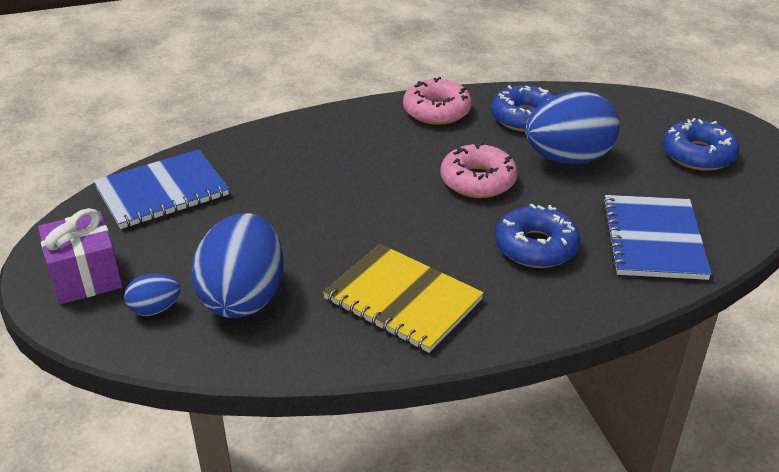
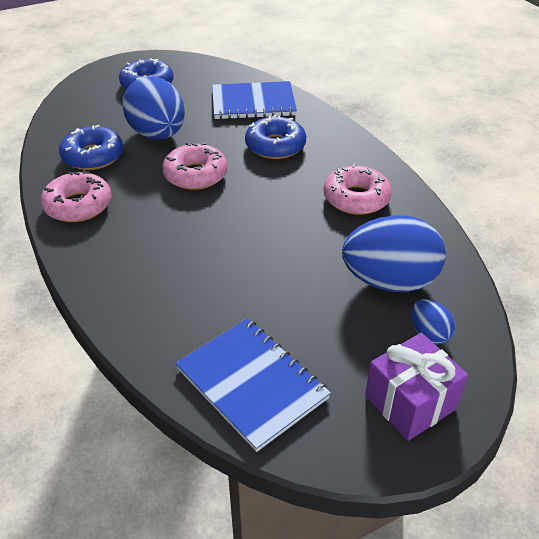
camera: 100 degrees left, 5 degrees up
(402, 300) = (356, 198): yellow notebook -> pink donut

